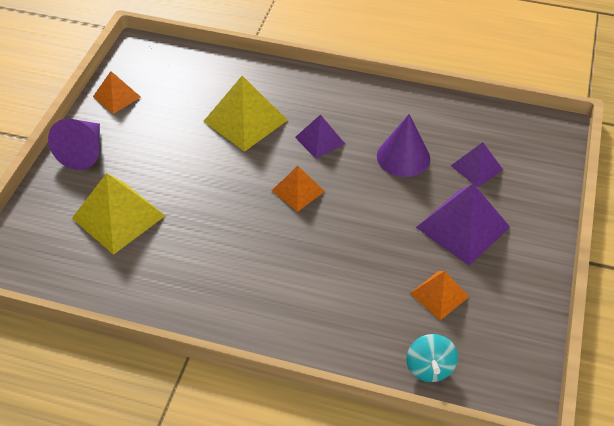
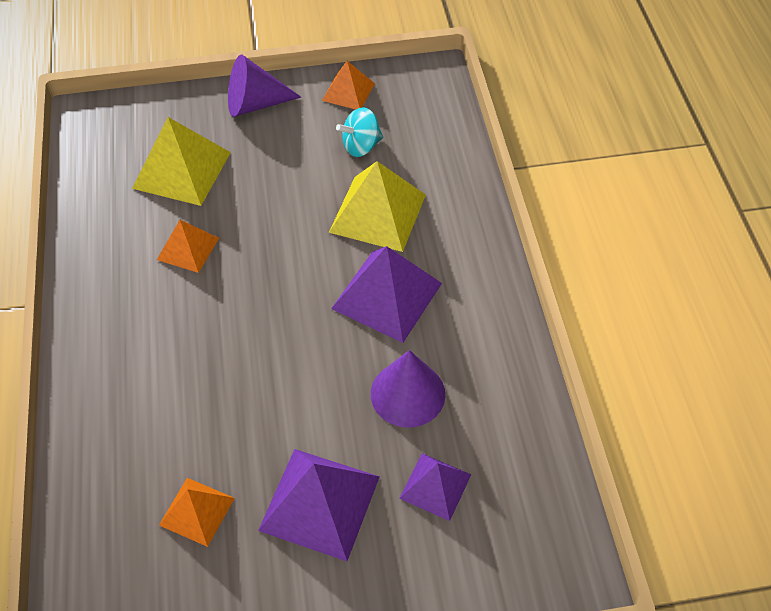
camera: 65 degrees right, 5 degrees up
(298, 191) = (294, 306): orange pyramid -> orange pyramid (188, 248)
(320, 140) = (387, 296): purple pyramid -> purple pyramid, size x1.70
(429, 368) = (85, 536): turquoise spinning top -> turquoise spinning top (361, 146)

